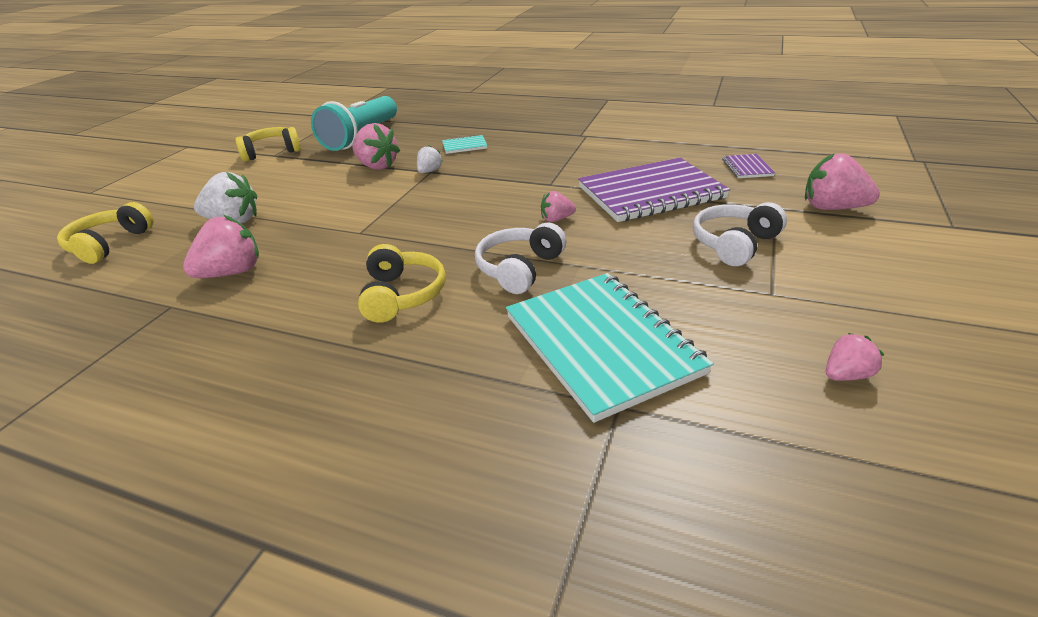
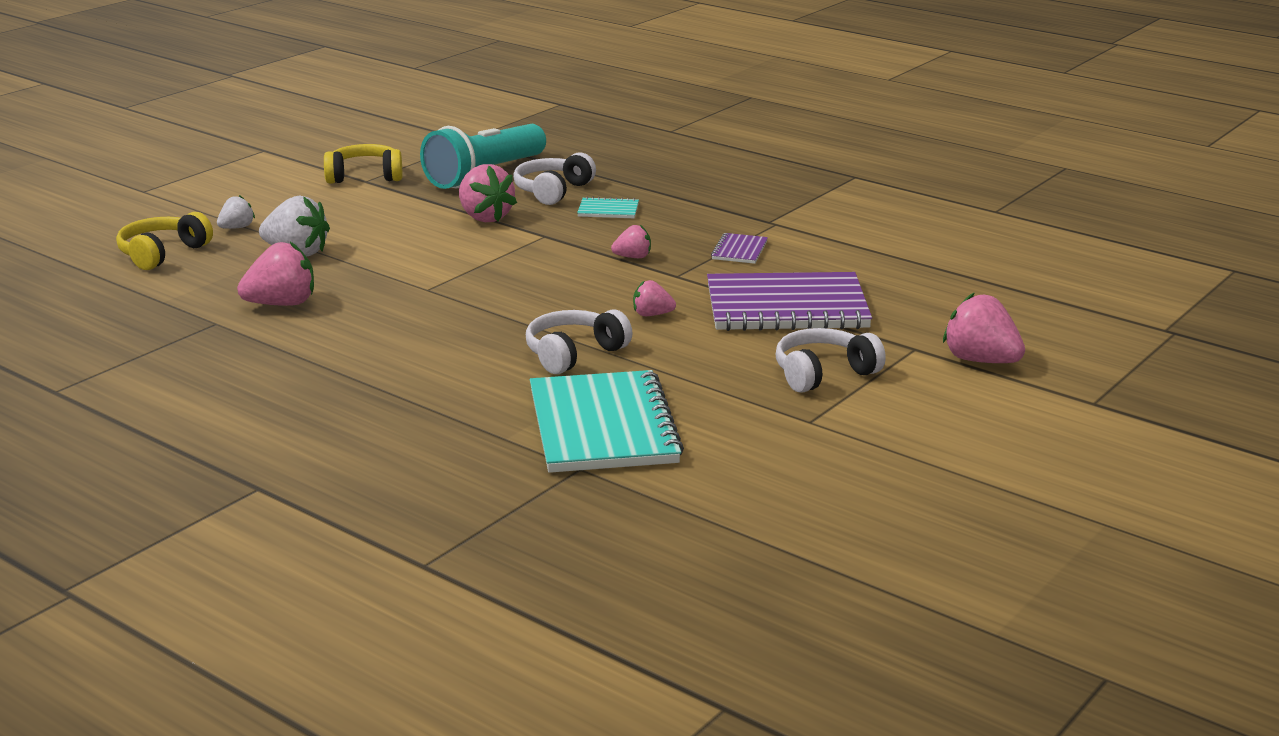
camera: 15 degrees right, 10 degrees down
(402, 295) = (441, 354): yellow headphones -> none
(416, 140) = (552, 191): none -> white headphones
(429, 171) = (544, 235): white strawberry -> white strawberry (237, 228)
(747, 168) = (937, 300): purple notebook -> purple notebook (739, 250)
(846, 375) = (802, 488): pink strawberry -> pink strawberry (633, 257)

